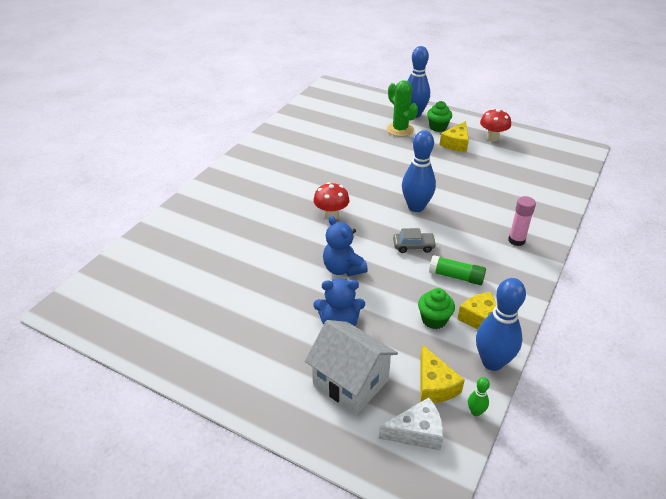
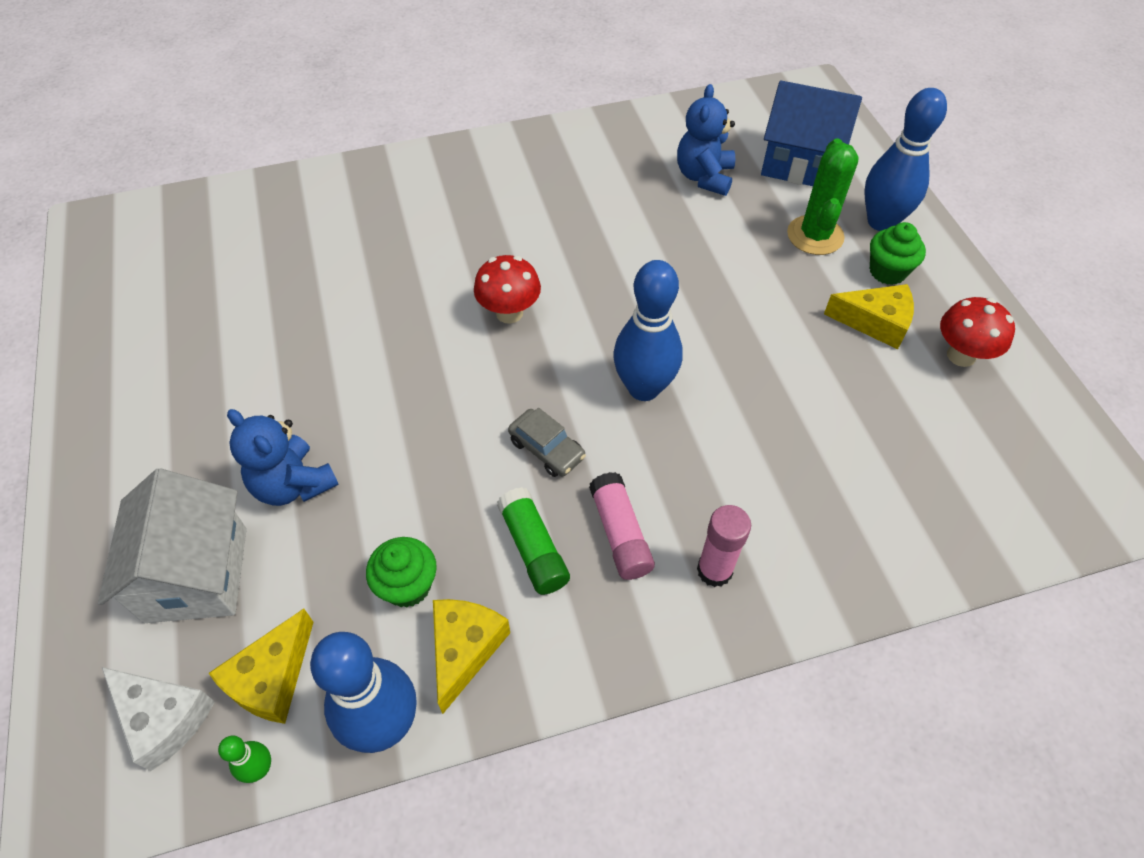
camera: 45 degrees right, 15 degrees up
(343, 269) = (410, 406): blue teddy bear -> blue teddy bear (704, 177)
(361, 110) = (800, 163): none -> blue house
(456, 143) = (875, 322): yellow cheese -> yellow cheese turned 150 degrees counterclockwise
(475, 252) = (620, 534): none -> pink glue stick

